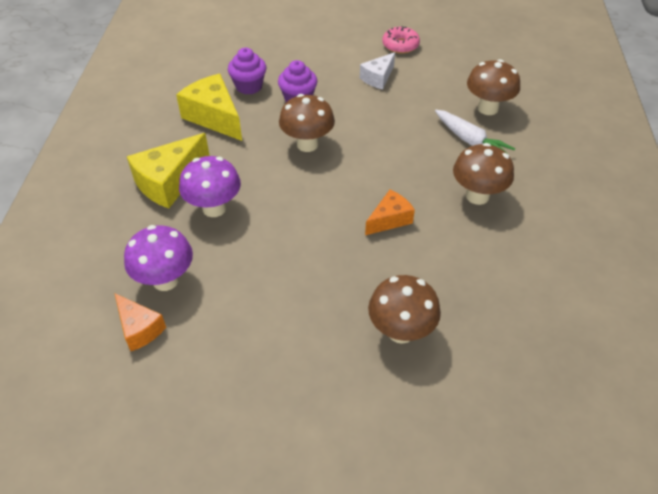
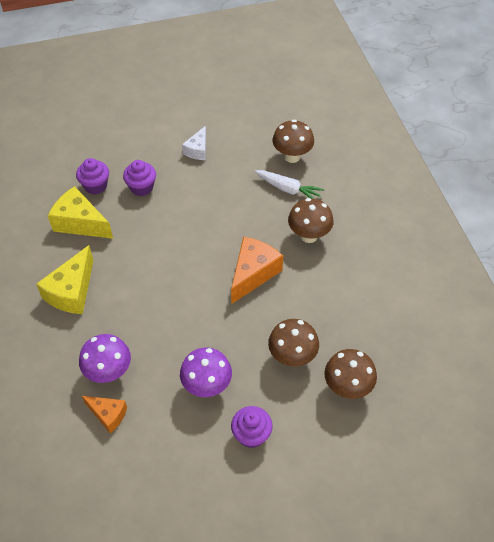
camera: 20 degrees left, 5 degrees up
(214, 208) = (118, 303): purple mushroom -> purple mushroom (207, 386)
(306, 413) = (251, 435): none -> purple cupcake
(307, 144) = (166, 227): brown mushroom -> brown mushroom (347, 387)
(389, 219) = (253, 273): orange cheese -> orange cheese, size x1.66
(400, 45) = (203, 113): pink donut -> none

